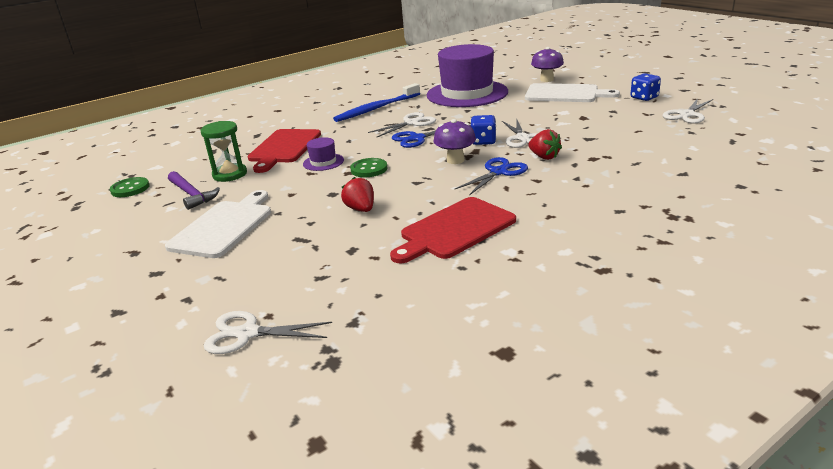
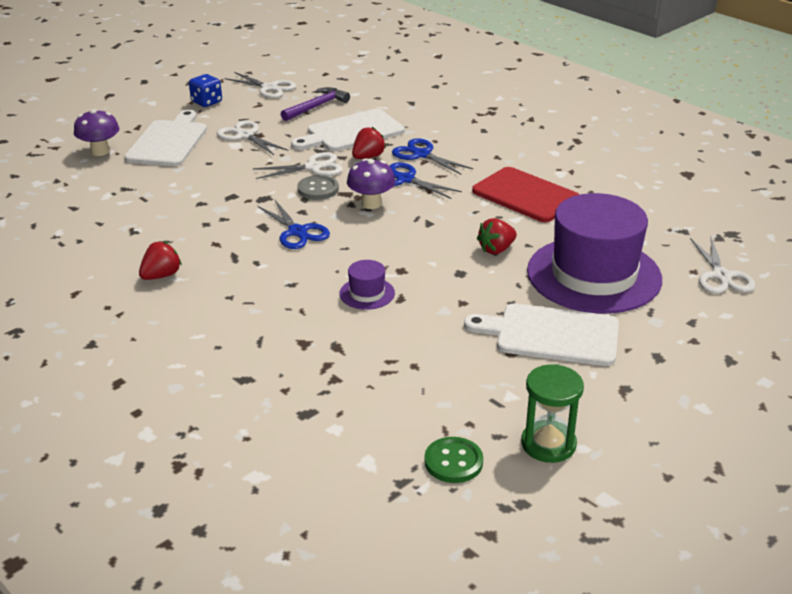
camera: 100 degrees left, 5 degrees up
(192, 194) = (469, 387): purple hammer -> purple hammer (316, 106)
(230, 174) = (403, 368): green hourglass -> green hourglass (548, 444)
(284, 148) = (309, 337): red cutting board -> none
(369, 169) = (392, 256): green button -> none
(376, 109) = (161, 276): blue toothbrush -> red strawberry
(411, 123) = (238, 240): white scissors -> white scissors (245, 136)
(467, 93) = (128, 205): purple hat -> purple hat (594, 275)
(483, 141) = (318, 189): blue dice -> grey button
(551, 179) = (421, 154): none -> blue scissors
(597, 149) = (351, 132): none -> white cutting board

